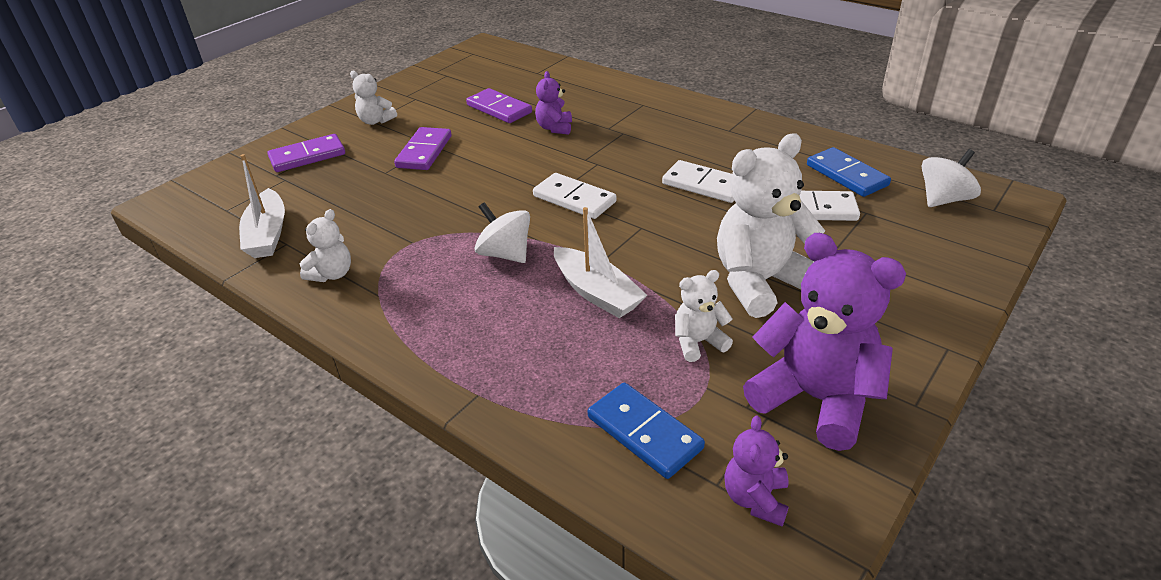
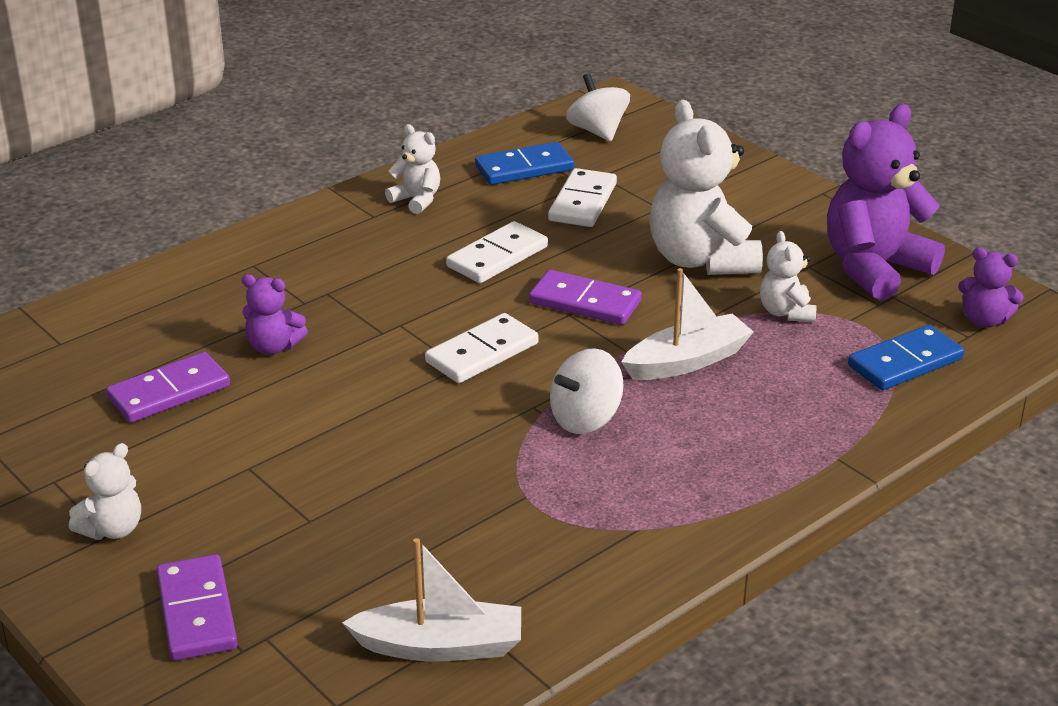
camera: 80 degrees left, 5 degrees down
(332, 274) = (576, 572): white teddy bear -> white teddy bear (416, 200)
(424, 152) = (266, 476): purple domino -> purple domino (585, 302)

